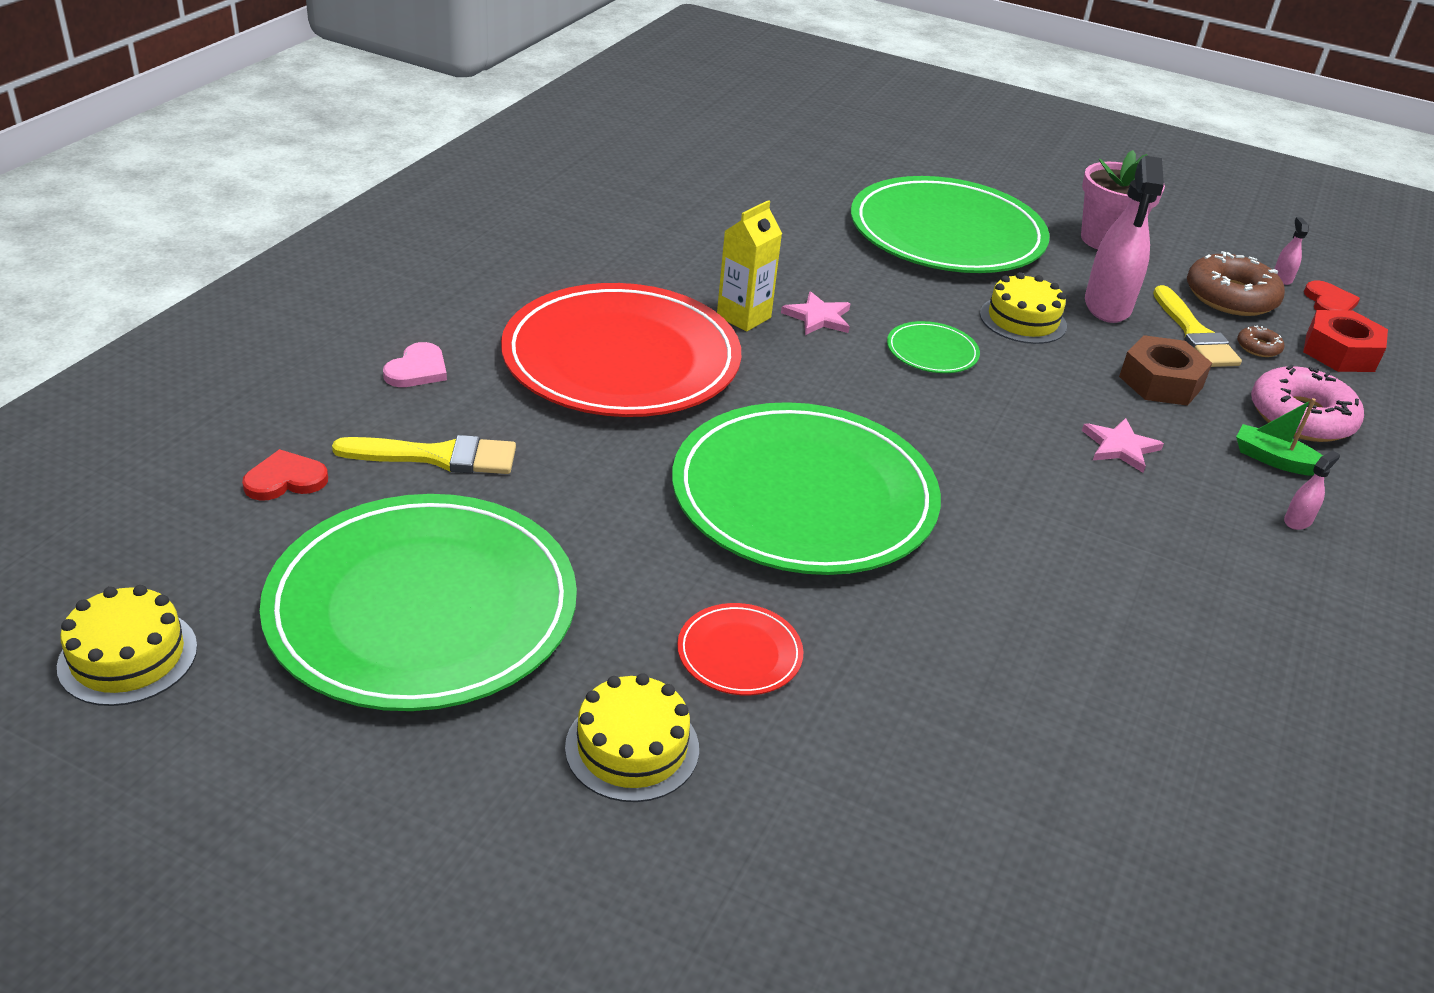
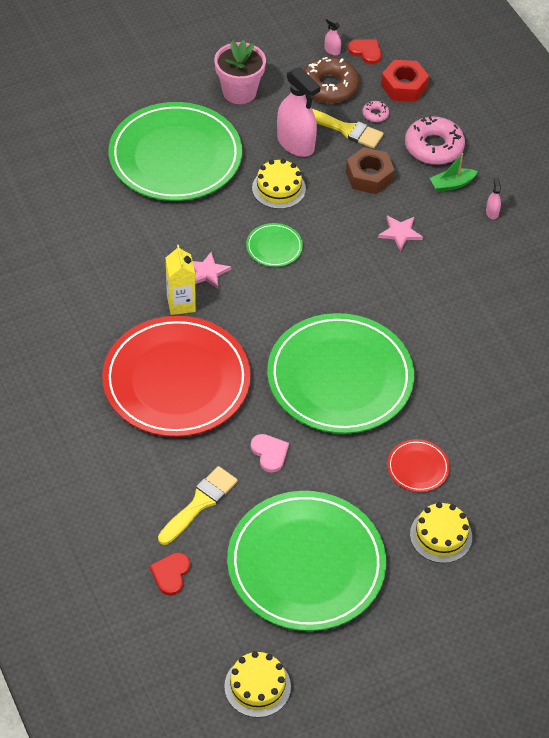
camera: 50 degrees left, 15 degrees up
(417, 369) = (116, 473): pink heart -> pink heart (269, 453)
(1258, 347) = (375, 114): brown donut -> pink donut

